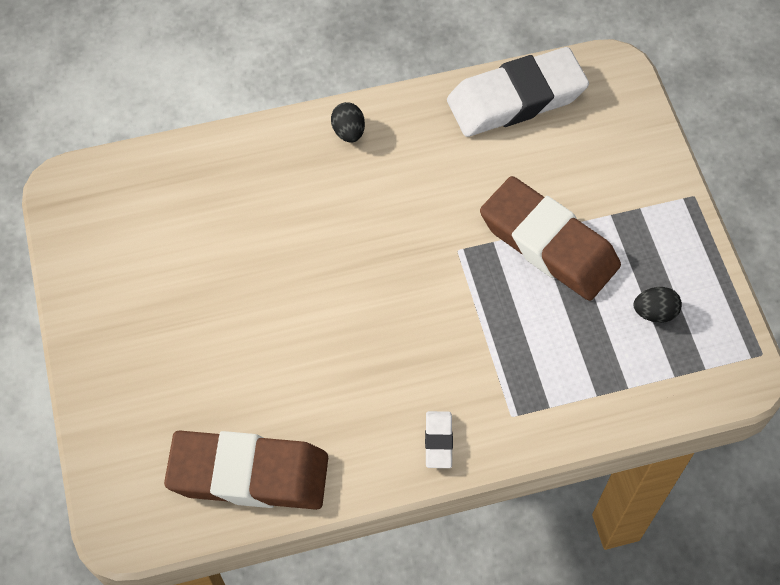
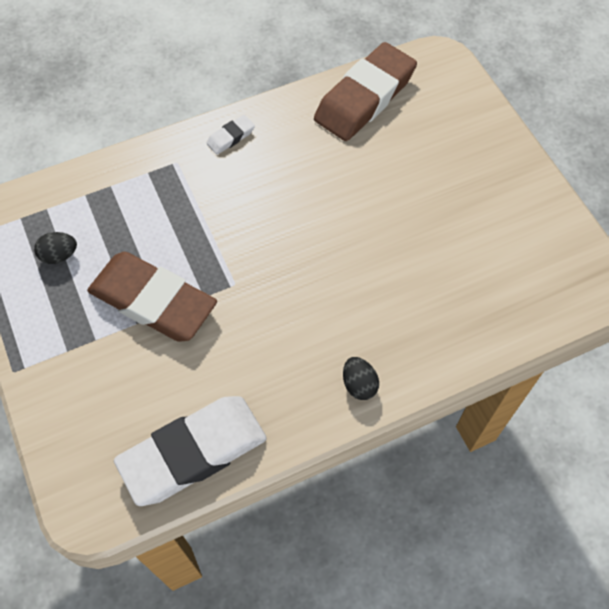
camera: 170 degrees right, 0 degrees up
(249, 475) = (364, 98): brown eraser -> brown eraser turned 45 degrees counterclockwise
(438, 441) = (231, 137): white eraser -> white eraser turned 60 degrees clockwise

